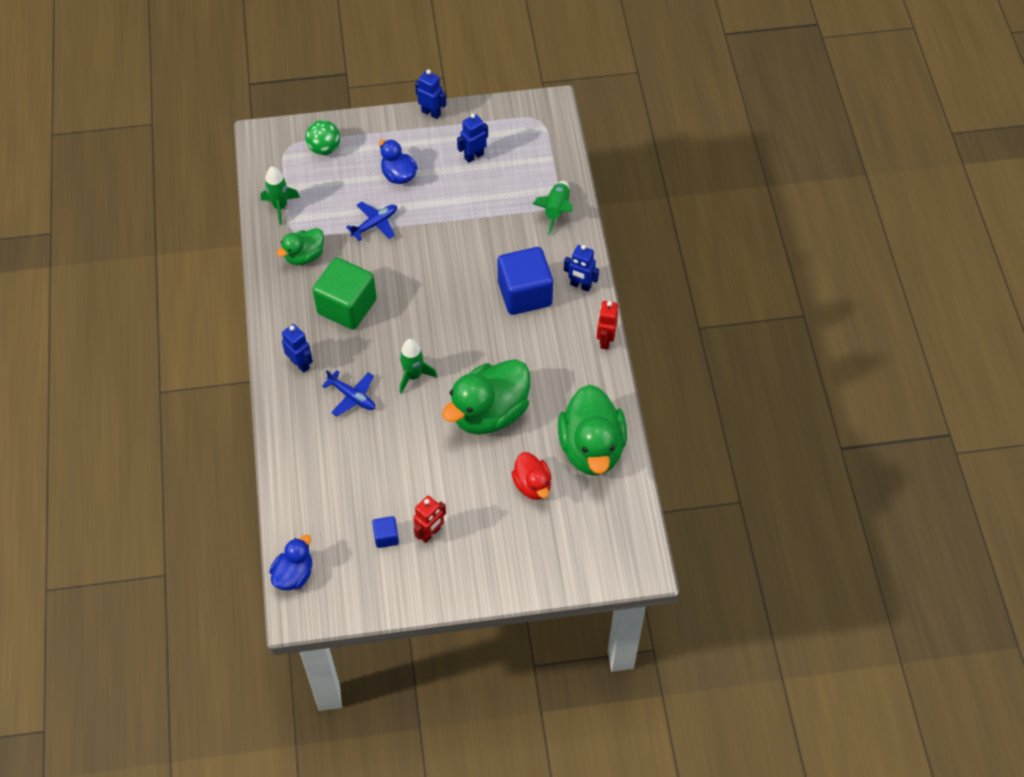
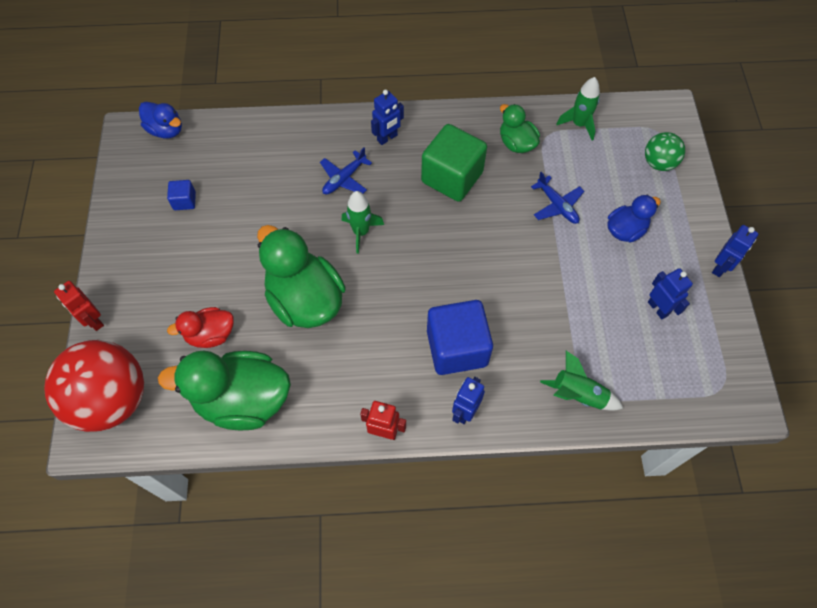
camera: 95 degrees right, 5 degrees up
(430, 533) = (179, 238): red robot -> red robot (93, 321)
(604, 554) = (112, 399): none -> red ball

